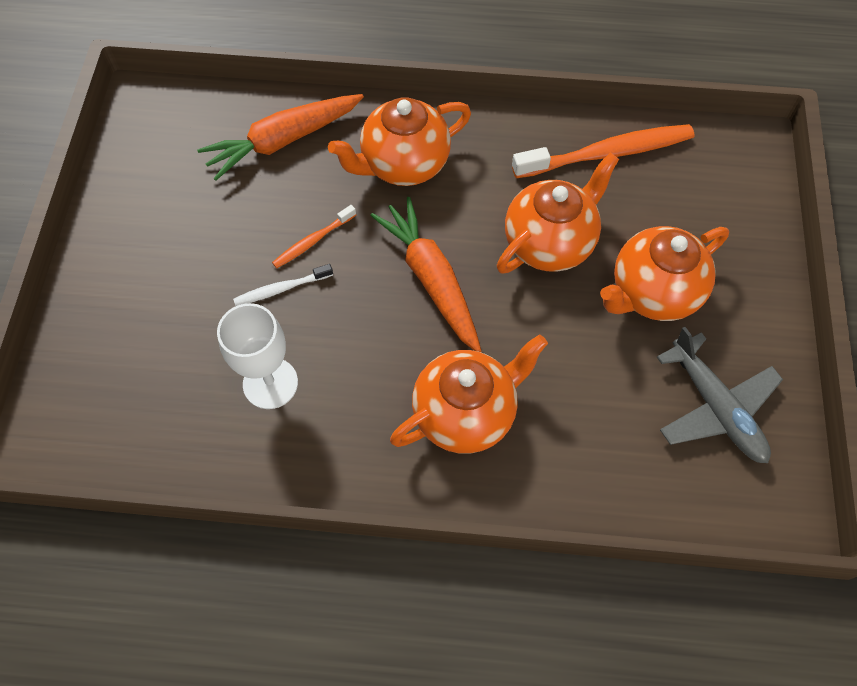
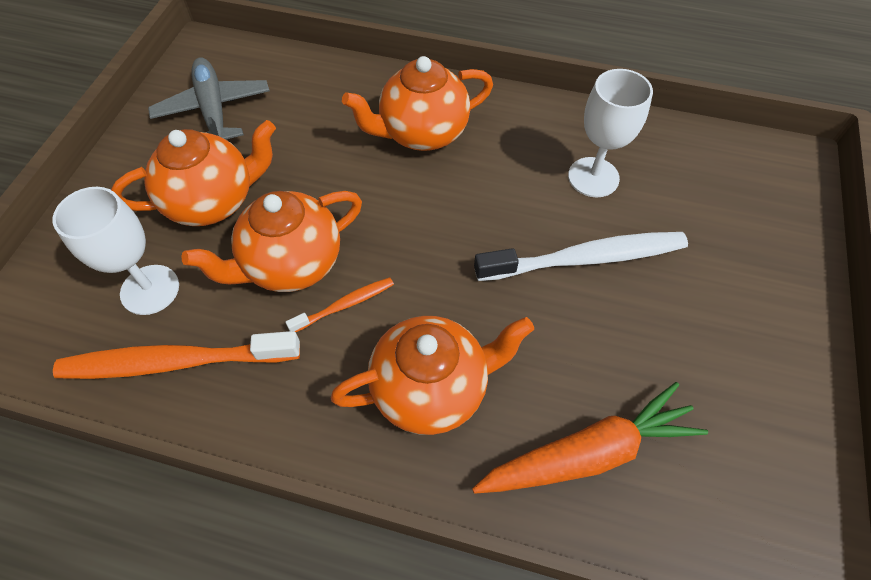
camera: 170 degrees left, 5 degrees down
(281, 289) = (585, 258): white toothbrush -> white toothbrush, size x2.00
(313, 241) = (551, 305): orange toothbrush -> orange toothbrush (345, 305)
(431, 280) = (427, 245): orange carrot -> none
(660, 202) = (150, 290): none -> white goblet

